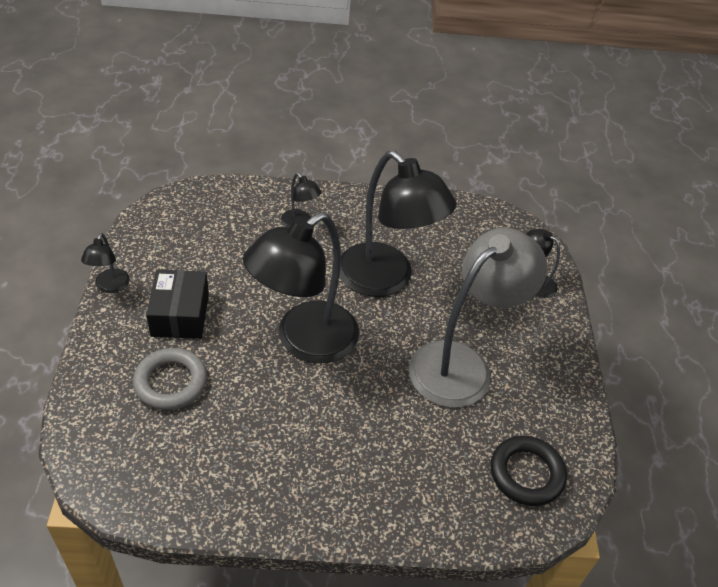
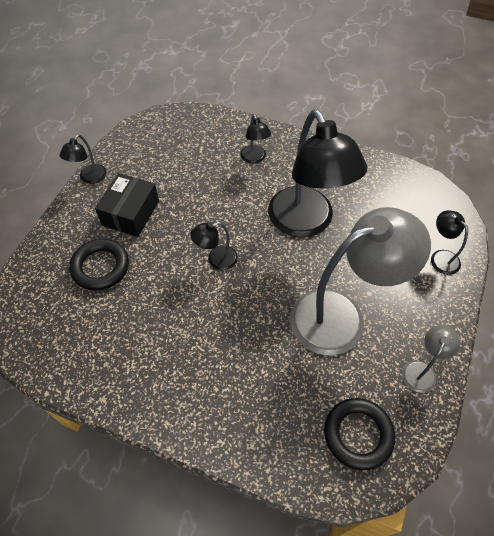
camera: 25 degrees right, 10 degrees up
(171, 382) = (100, 267): grey ring -> black ring
(304, 341) = (216, 260): black lamp -> black lamp, size x0.43
(561, 395) = (421, 370): none -> grey lamp

